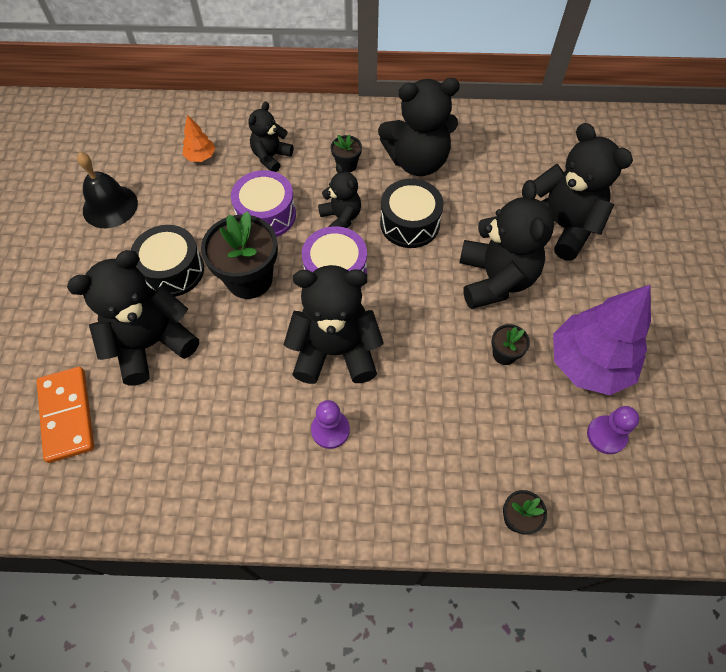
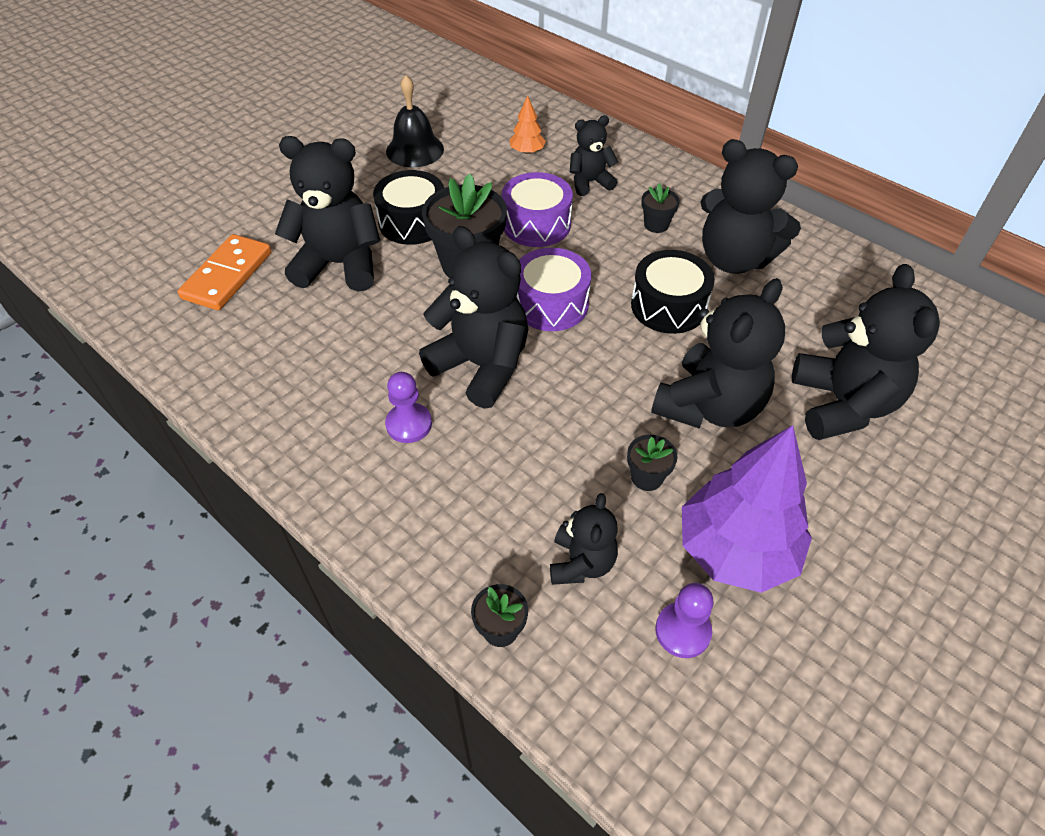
camera: 40 degrees right, 10 degrees down
(341, 218) = (603, 264): black teddy bear -> black teddy bear (581, 563)

